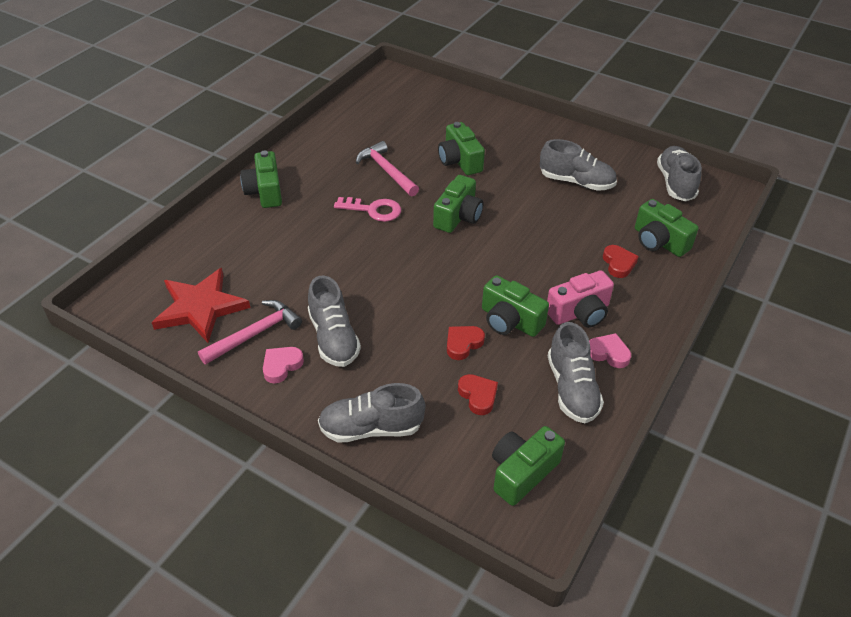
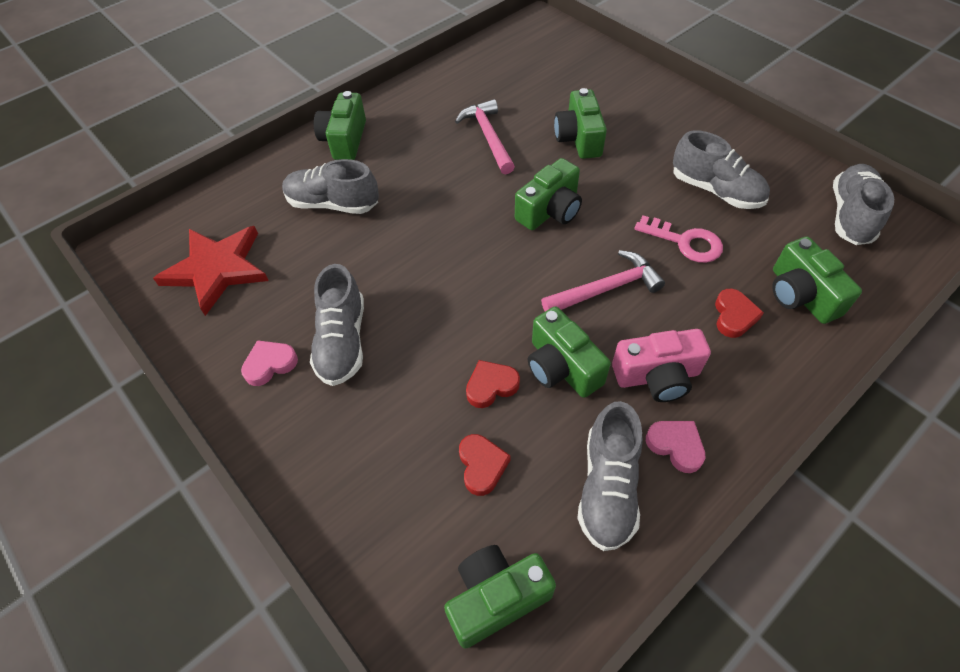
camera: 20 degrees right, 10 degrees up
(255, 334) = (259, 316): pink hammer -> pink hammer (606, 289)
(371, 428) = (335, 477): grey shoe -> grey shoe (333, 204)
(373, 210) = (454, 184): pink key -> pink key (685, 242)

